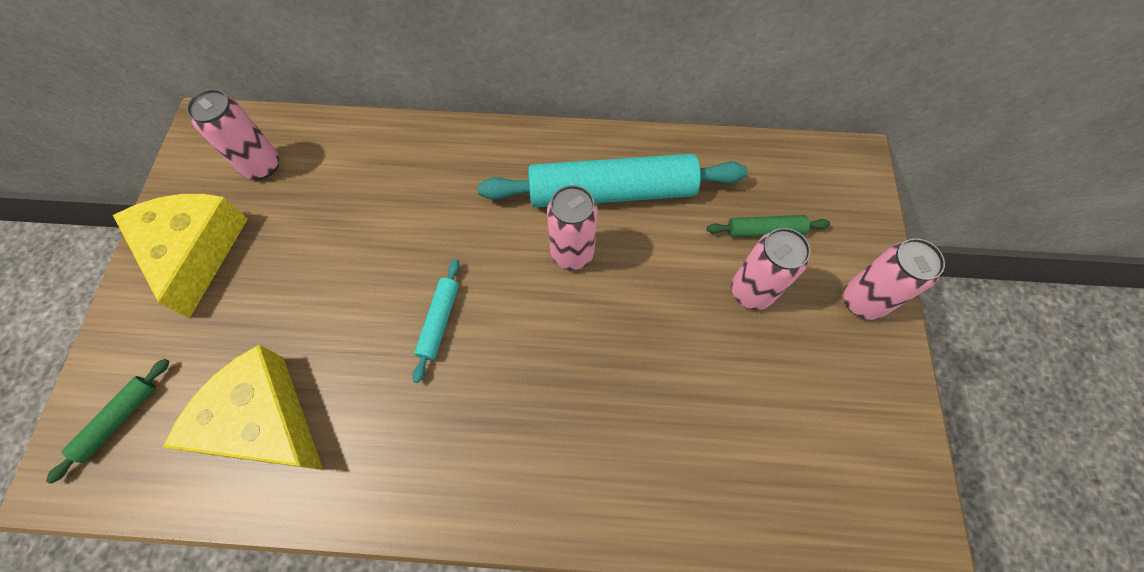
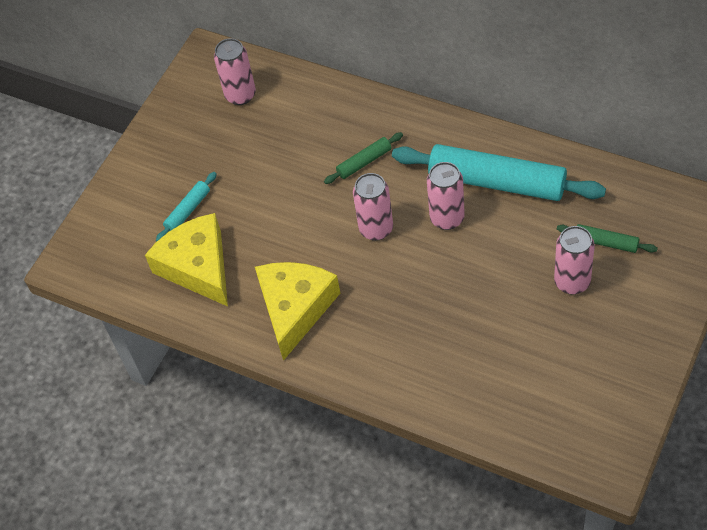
camera: 30 degrees right, 10 degrees down
(119, 420) = (109, 240): green rolling pin -> green rolling pin (364, 162)
(194, 251) = (179, 145): yellow cheese -> yellow cheese (295, 308)
(439, 321) = (333, 238): turquoise rolling pin -> turquoise rolling pin (188, 211)
(862, 301) = (656, 312): pink can -> pink can (376, 229)

